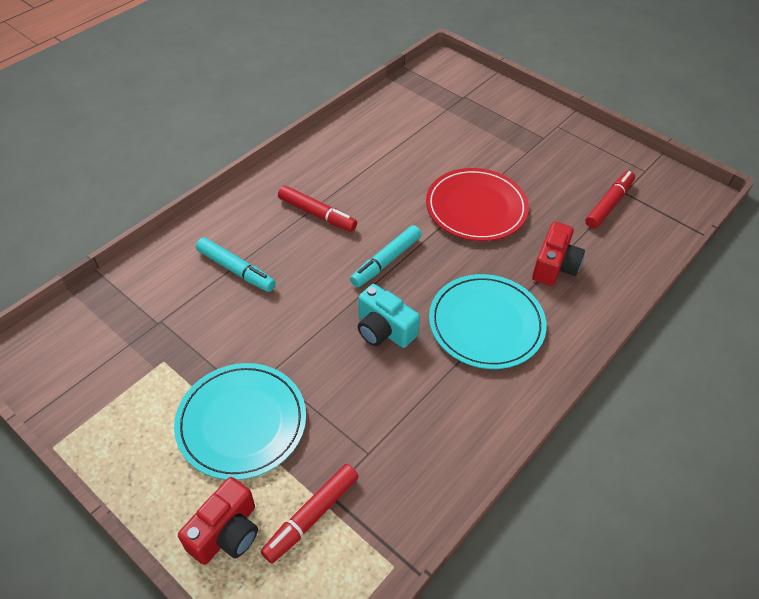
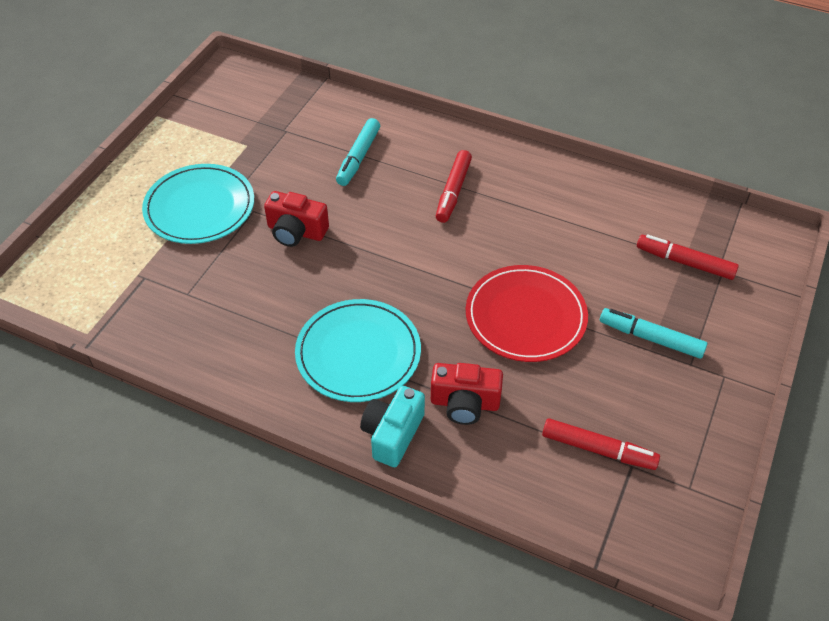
camera: 75 degrees right, 0 degrees up
(226, 532) = (103, 226): red camera -> red camera (296, 231)
(311, 516) = (123, 272): red marker -> red marker (684, 262)
(384, 330) = (324, 275): turquoise camera -> turquoise camera (392, 434)
(386, 261) = (412, 257): turquoise marker -> turquoise marker (650, 338)

